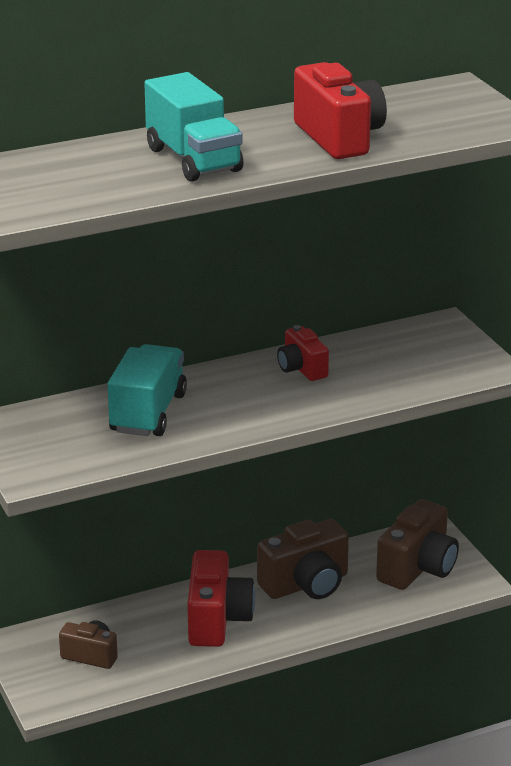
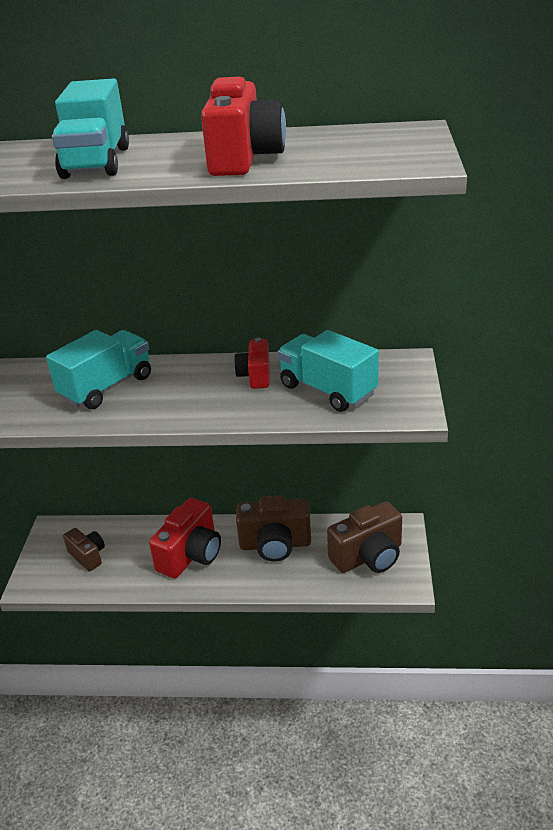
camera: 30 degrees right, 5 degrees up
(390, 366) = (327, 390): none -> turquoise truck

